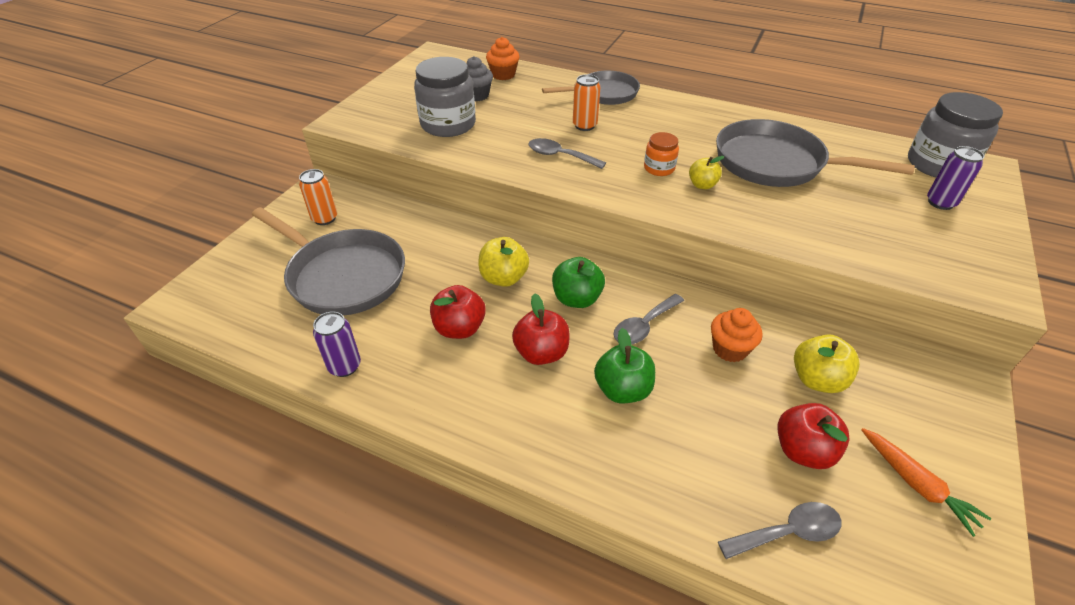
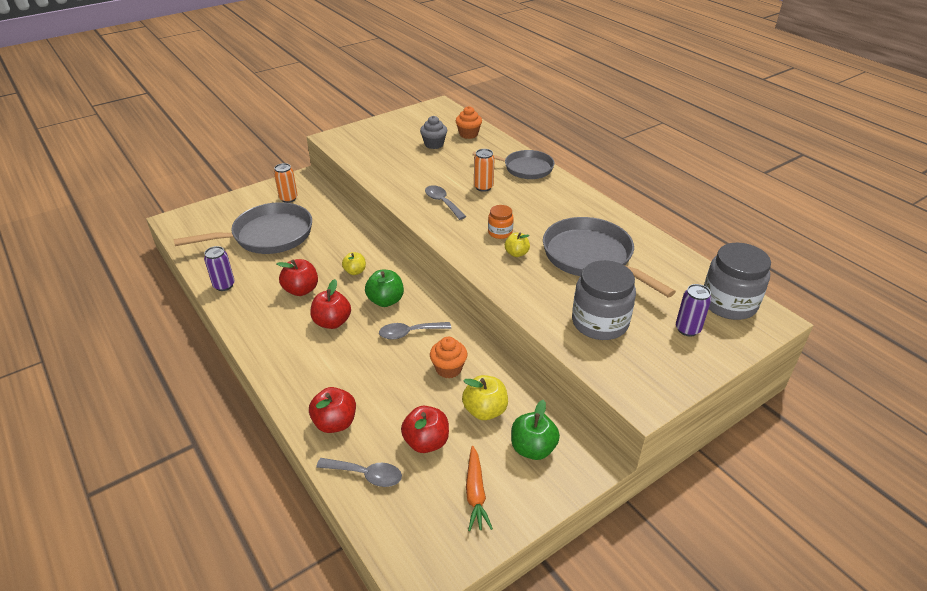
camera: 30 degrees right, 5 degrees down
(342, 276) = (267, 236): grey pan -> grey pan turned 90 degrees counterclockwise
(448, 124) = (394, 159): grey jar -> grey jar (599, 322)
(503, 278) = (355, 271): yellow apple -> yellow apple, size x0.65
(622, 390) = (357, 362): green apple -> green apple (533, 448)
(681, 484) = (335, 423): none -> red apple

